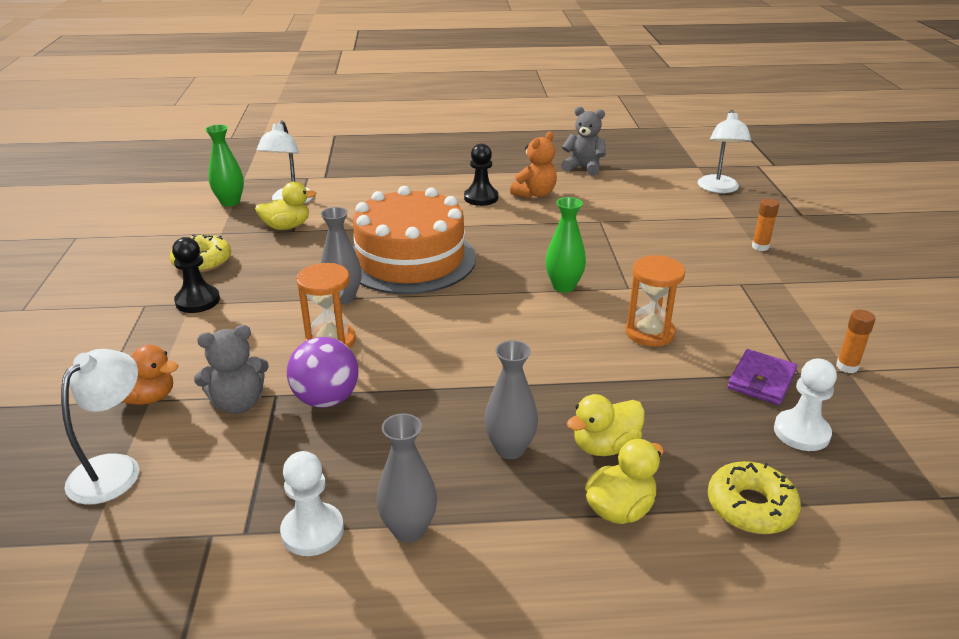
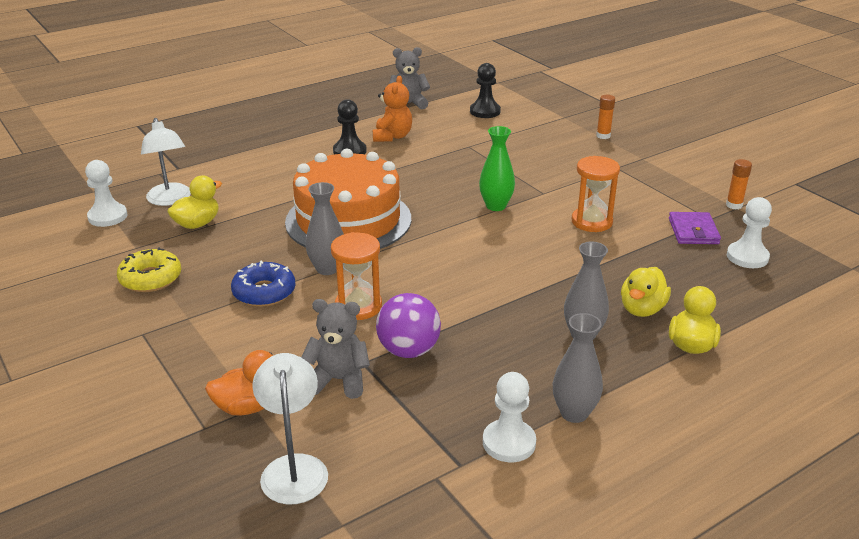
camera: 30 degrees left, 0 degrees up
(197, 301) = (192, 313): black pawn -> black pawn (485, 111)
(230, 202) = (107, 217): green vase -> white pawn
(238, 403) = (338, 380): grey teddy bear -> grey teddy bear turned 120 degrees counterclockwise
(270, 301) = (264, 292): none -> blue donut
(718, 189) = (531, 97): white lamp -> none
(750, 507) = (762, 313): yellow donut -> none

